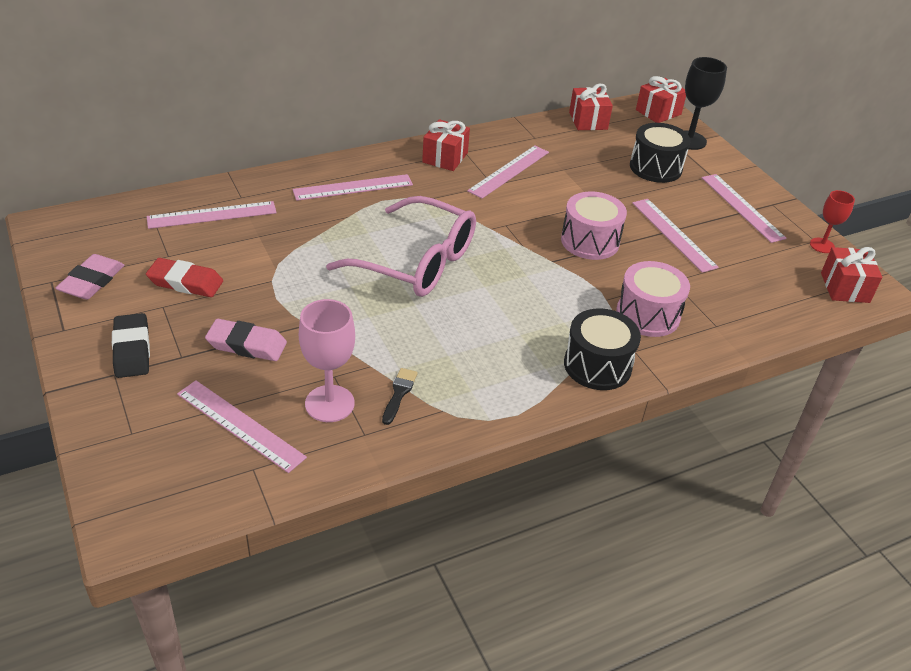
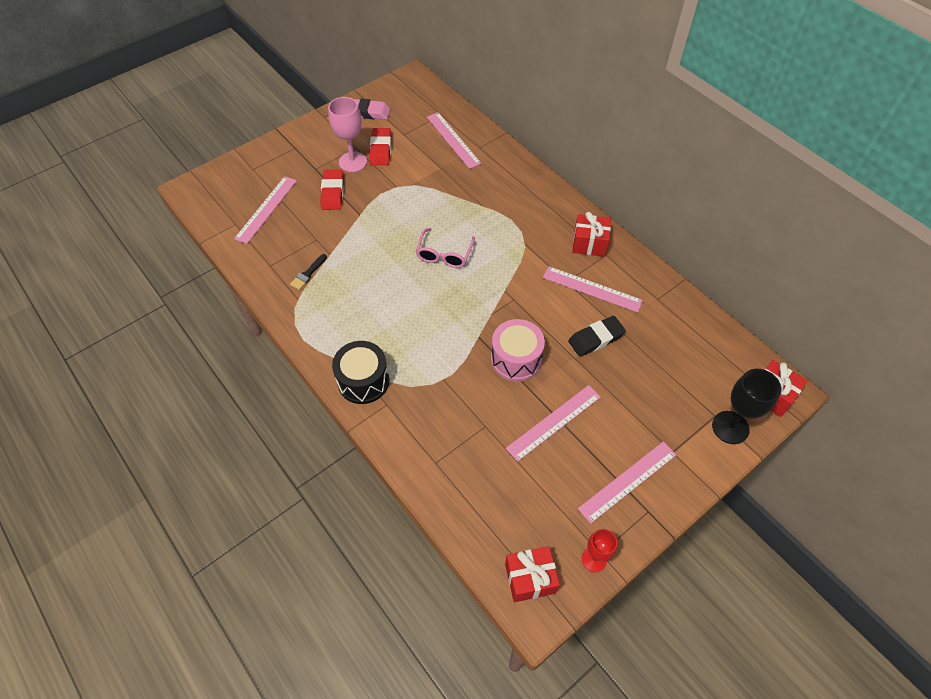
camera: 80 degrees right, 15 degrees up
(132, 350) = (315, 147): black eraser -> black eraser (596, 338)
(247, 345) = (333, 192): pink eraser -> red eraser
(329, 403) = (292, 243): pink goblet -> pink goblet (352, 162)
(353, 187) = (519, 199): pink ruler -> none
(399, 393) = (308, 274): black brush -> black brush turned 120 degrees clockwise
(416, 262) = (444, 254): pink glasses -> pink glasses, size x0.55
(588, 121) = (713, 336): red gift -> none
(648, 315) = (433, 410): pink drum -> none
(655, 167) = (660, 400): black drum -> none

